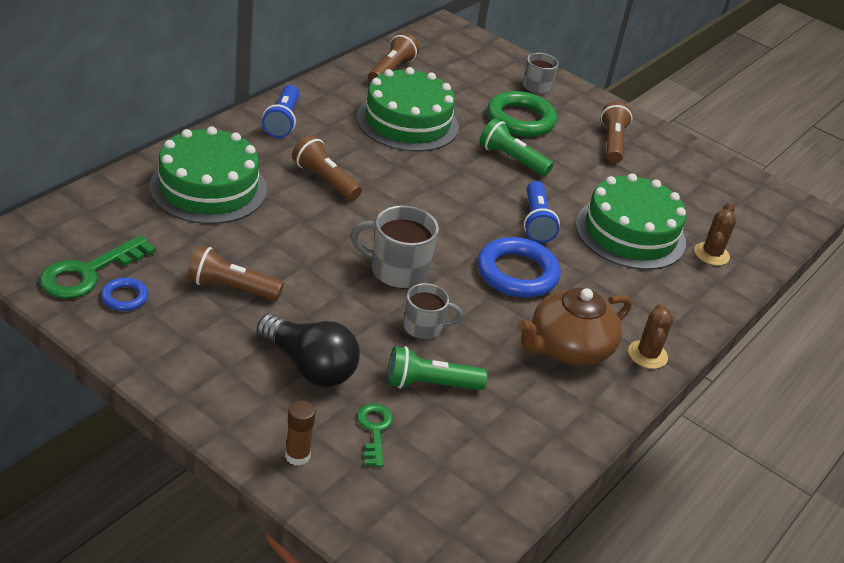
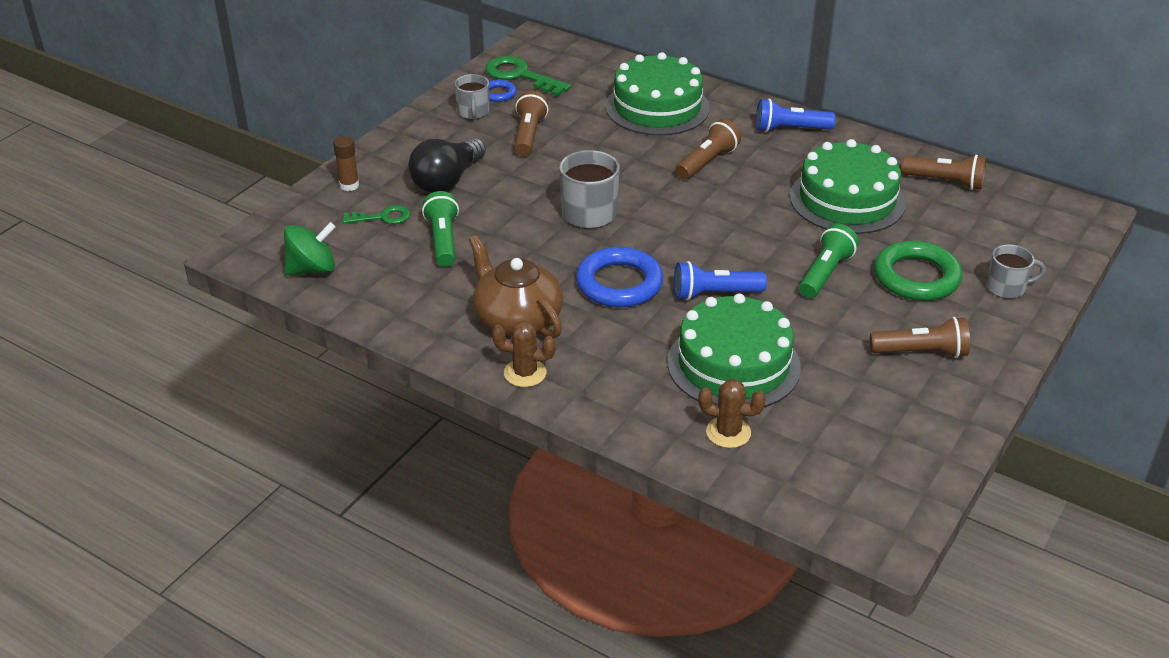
camera: 90 degrees right, 0 degrees up
(424, 327) = (516, 233): grey mug -> grey mug (473, 112)
(471, 503) = (312, 269): none -> green spinning top

